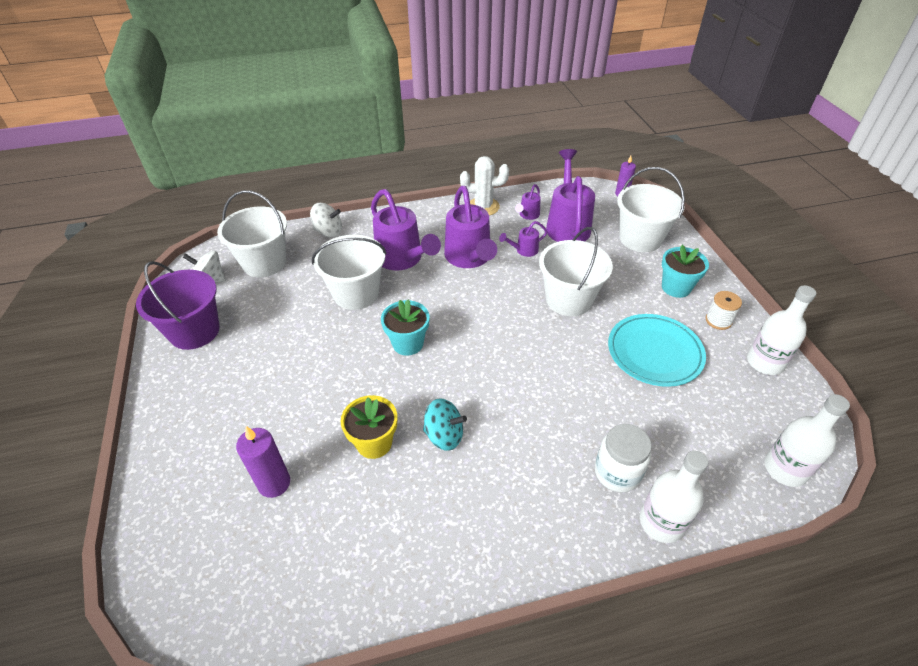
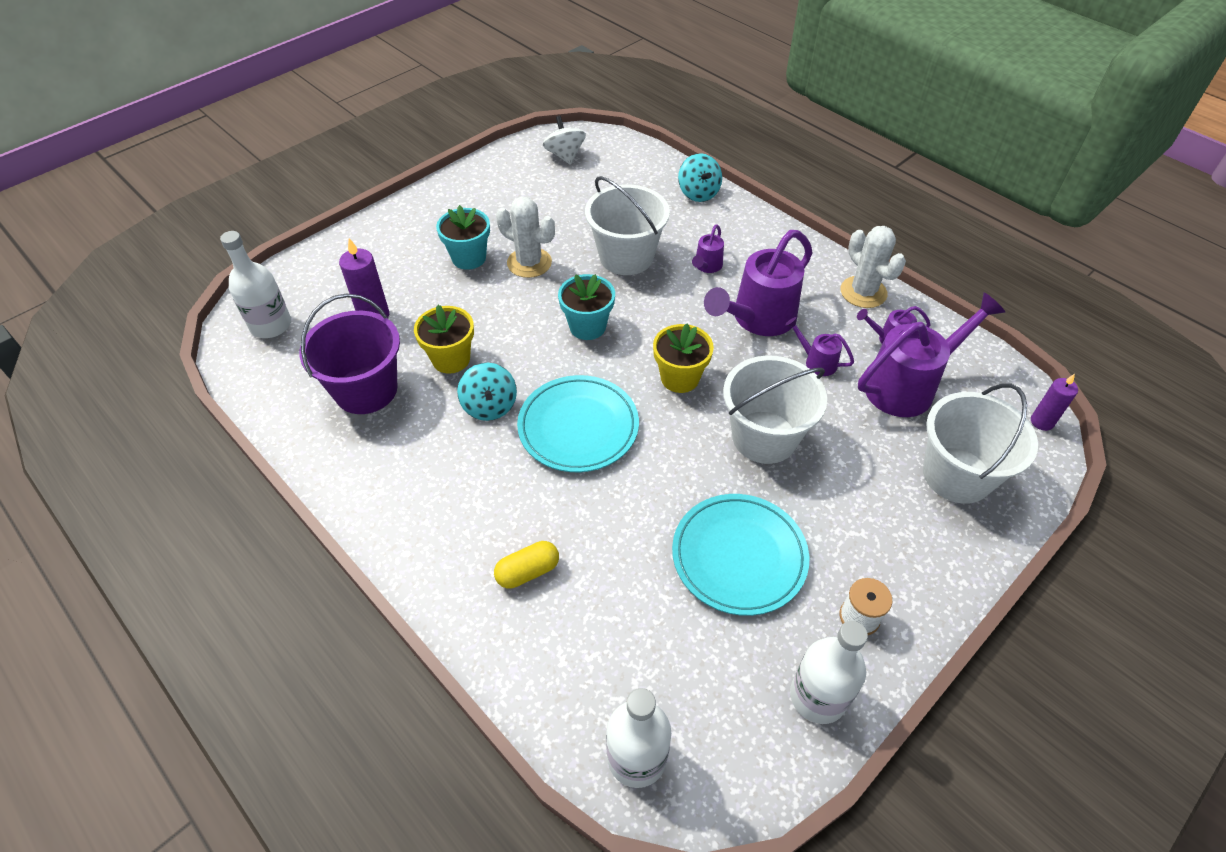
camera: 60 degrees right, 5 degrees up
(195, 331) = (499, 182): purple bucket -> purple bucket (366, 390)
(264, 263) = (615, 175): white bucket -> none
(310, 350) = (529, 263): none -> white cactus
(328, 232) = (698, 193): white spinning top -> turquoise spinning top
(402, 259) = (707, 266): purple watering can -> purple watering can, size x0.47
(493, 316) = (680, 378): none -> yellow flower pot
(501, 389) = (578, 427): none -> turquoise plate
(617, 473) = (528, 572): white jar -> yellow capsule
(661, 522) = (485, 634): white bottle -> white bottle (271, 325)
(676, 287) = (887, 547): turquoise flower pot -> turquoise flower pot (469, 258)

